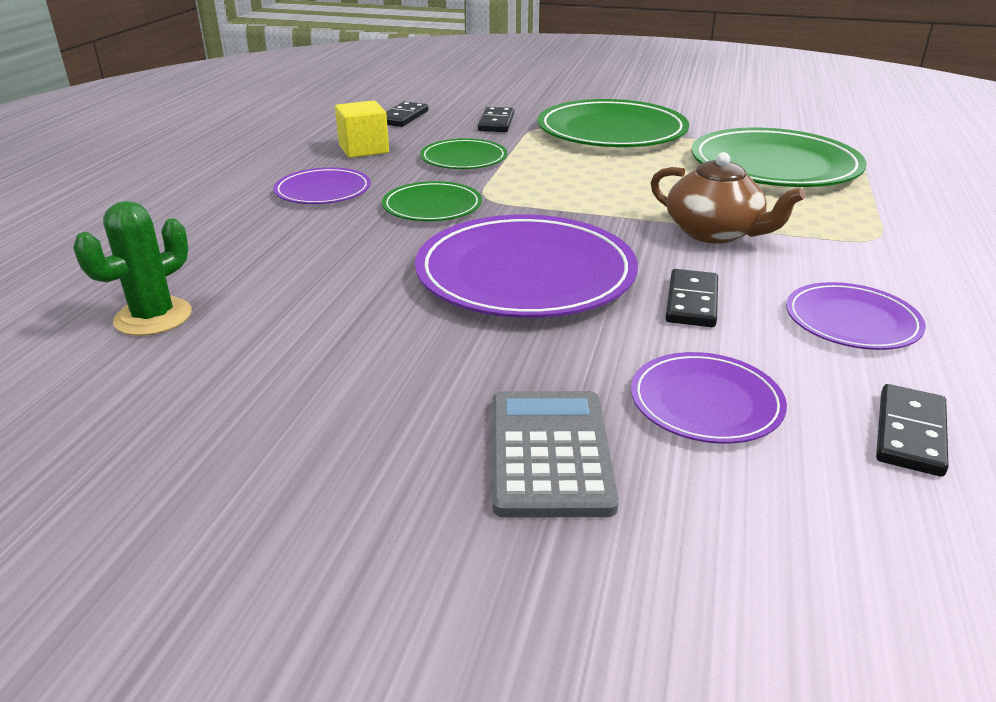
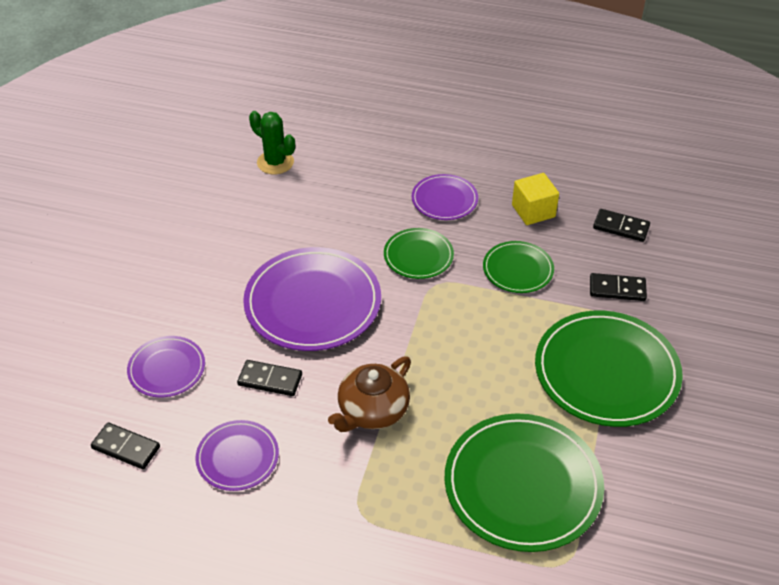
camera: 90 degrees right, 15 degrees up
(549, 453) = (140, 307): grey calculator -> none

